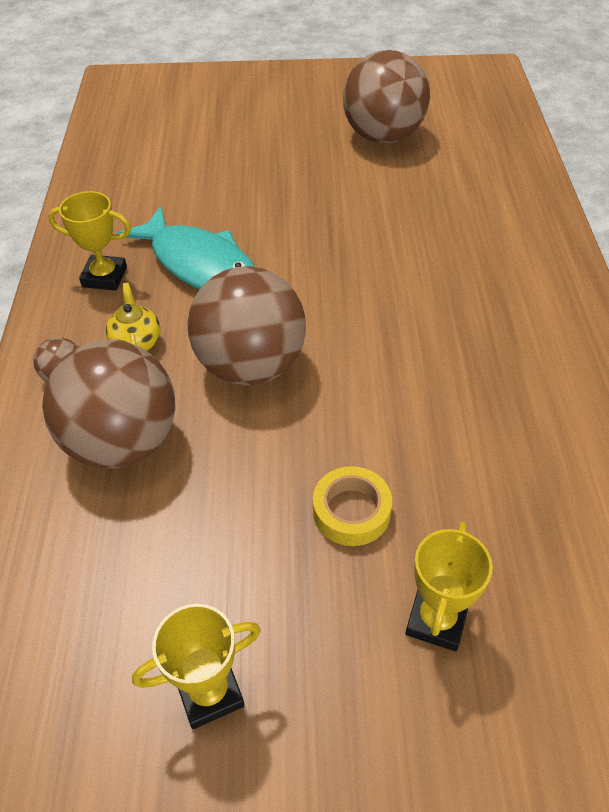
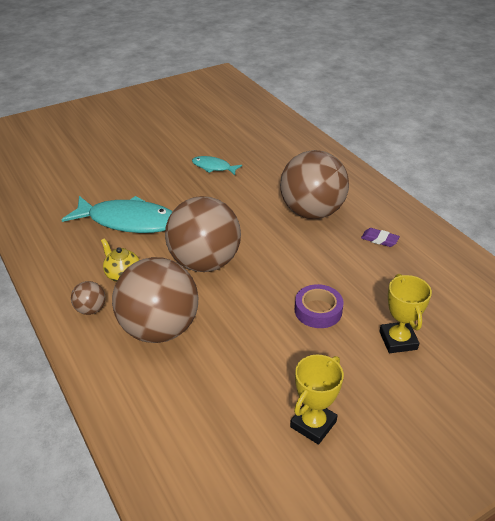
camera: 30 degrees left, 10 degrees down
(104, 277) = (70, 247): yellow trophy -> none
(351, 511) = (318, 310): yellow tape -> purple tape
(371, 219) = (213, 167): none -> turquoise fish
(383, 136) = (186, 123): brown ball -> brown ball (312, 212)
(536, 431) = (379, 239): none -> purple eraser

